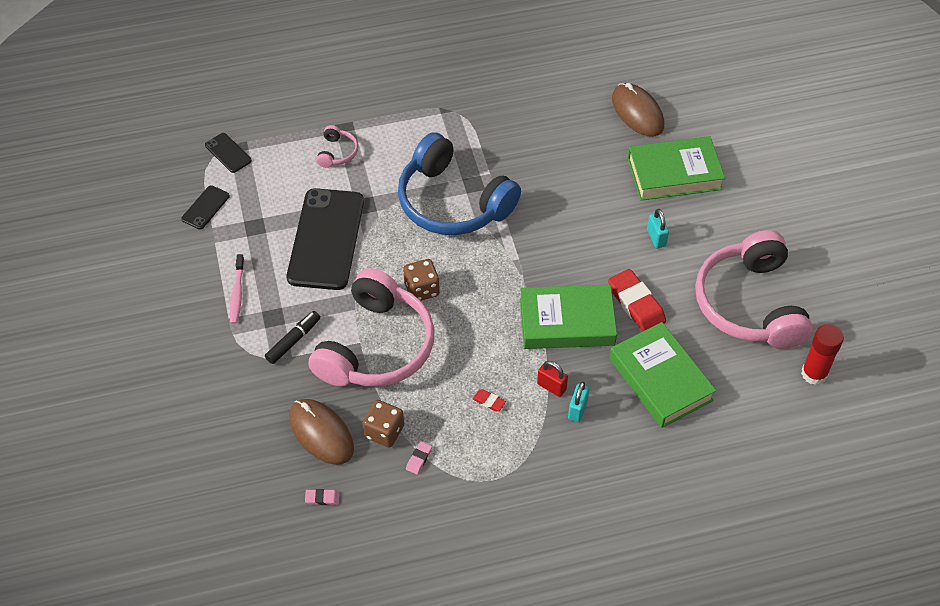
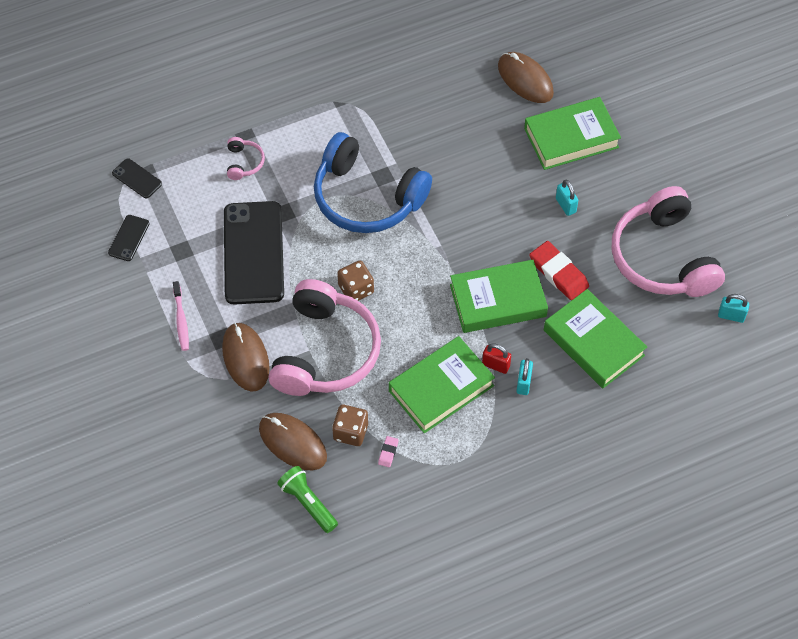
camera: 10 degrees left, 5 degrees up
(293, 341) = (245, 358): black marker -> brown mouse
(322, 498) = (307, 503): pink eraser -> green flashlight
(489, 401) = (441, 388): red eraser -> green book
(814, 374) = (731, 316): red glue stick -> turquoise padlock

